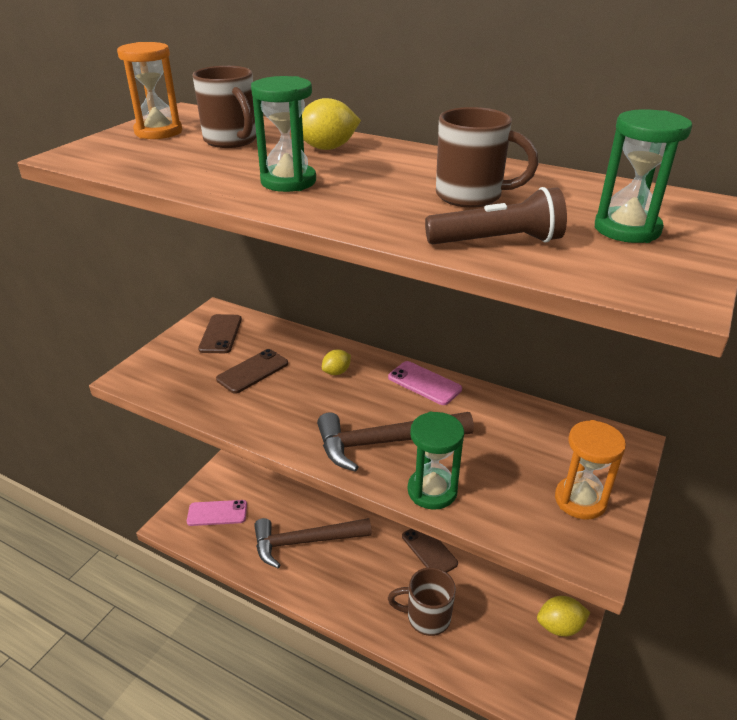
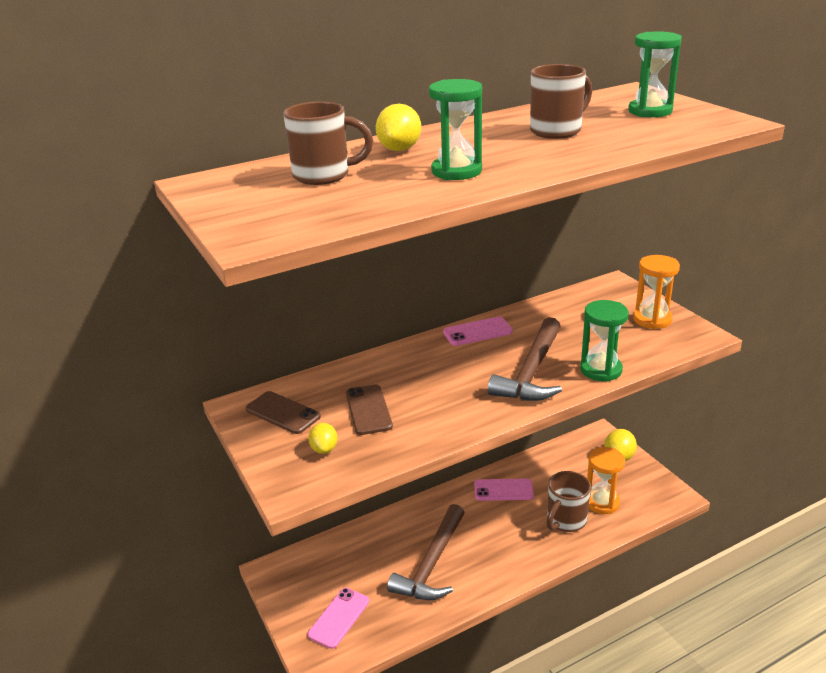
camera: 55 degrees left, 5 degrees down
(158, 132) = (244, 199): orange hourglass -> orange hourglass (602, 502)
(336, 372) = (419, 366): yellow lemon -> yellow lemon (324, 449)
(429, 550) = (503, 490): brown phone -> pink phone
(498, 241) = (636, 139): brown flashlight -> none

